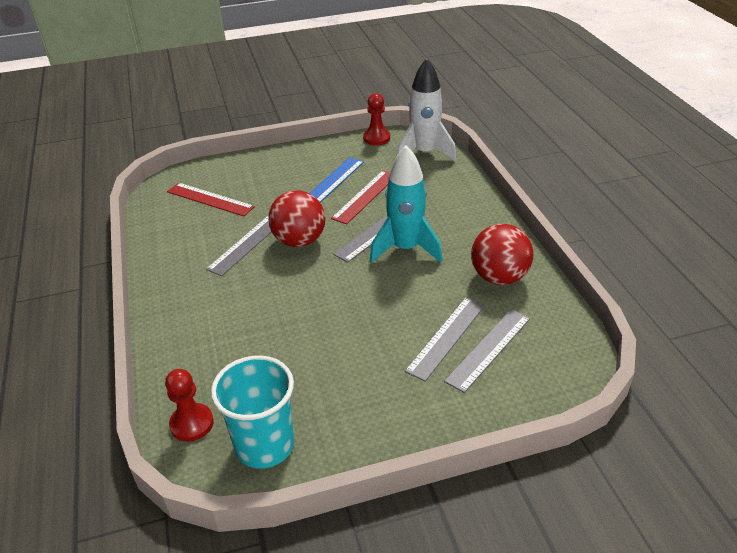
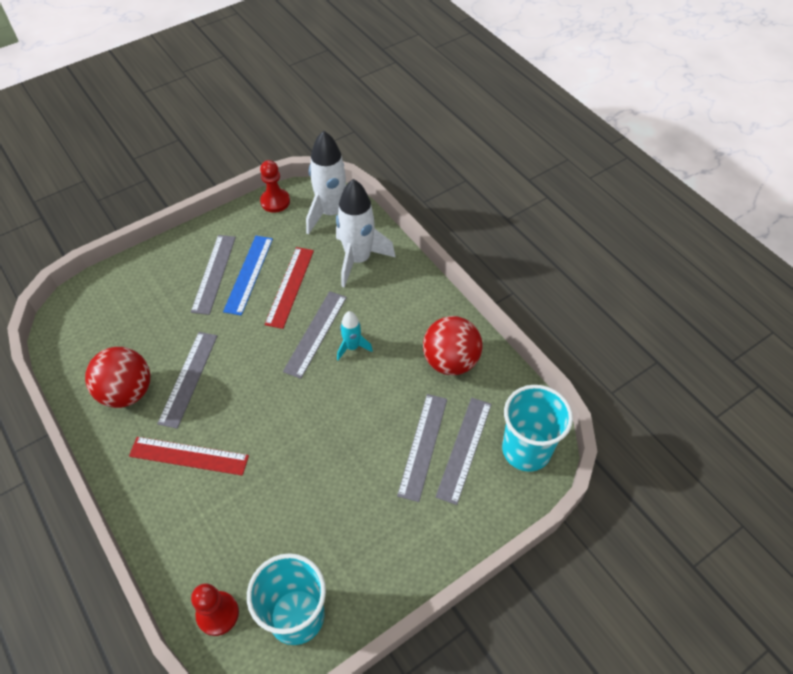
camera: 20 degrees left, 15 degrees up
(210, 199) = (124, 327): red ruler -> red ruler (189, 456)
(299, 241) = (242, 362): red ball -> red ball (127, 392)
(302, 177) = (214, 273): none -> grey ruler
(405, 249) = (352, 347): turquoise rocket -> turquoise rocket, size x0.51
(436, 188) = (358, 259): none -> white rocket
(556, 364) = (526, 450): none -> turquoise cup

